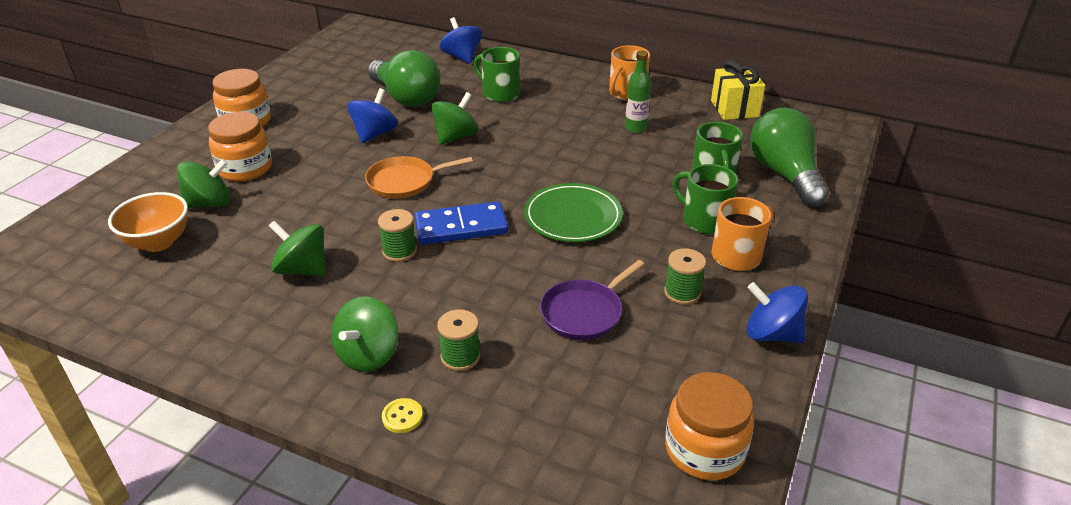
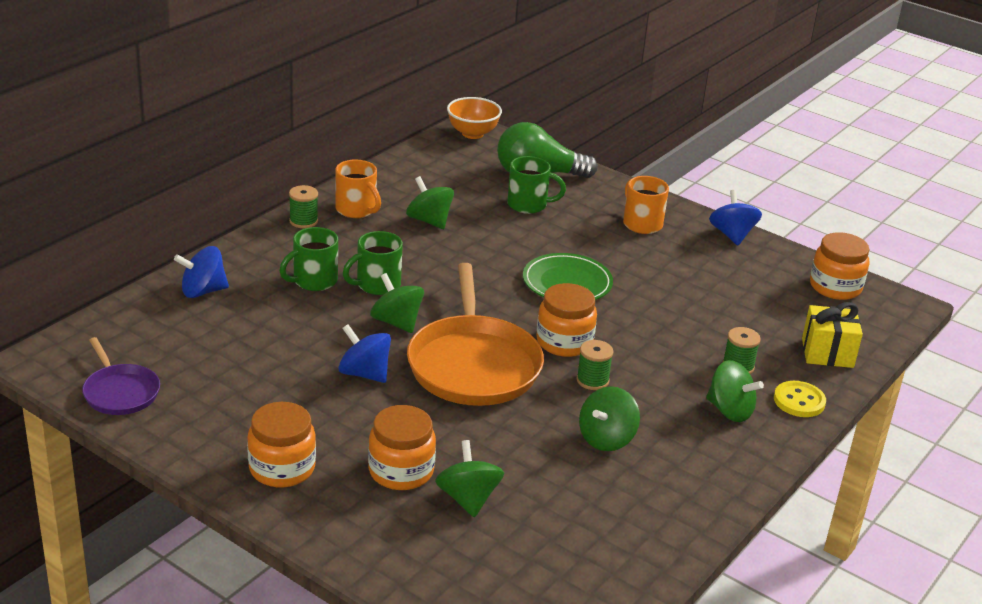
camera: 80 degrees left, 5 degrees down
(158, 242) = (534, 535): orange bowl -> orange bowl (472, 133)
(402, 417) = (799, 401): yellow button -> yellow button, size x1.64
(404, 181) = (473, 364): orange pan -> orange pan, size x1.90
(406, 98) = (287, 343): green light bulb -> none
(461, 227) = (564, 342): blue domino -> orange jar
(584, 312) = (695, 303): purple pan -> purple pan (120, 392)
(635, 128) = (429, 221): green bottle -> green spinning top
(682, 292) = (680, 257): green spool -> green spool (303, 221)
(704, 220) = (591, 225): green mug -> green mug (377, 285)
(734, 109) = (418, 165): yellow gift -> yellow gift (827, 353)
(771, 334) = (732, 235): blue spinning top -> blue spinning top turned 135 degrees clockwise

